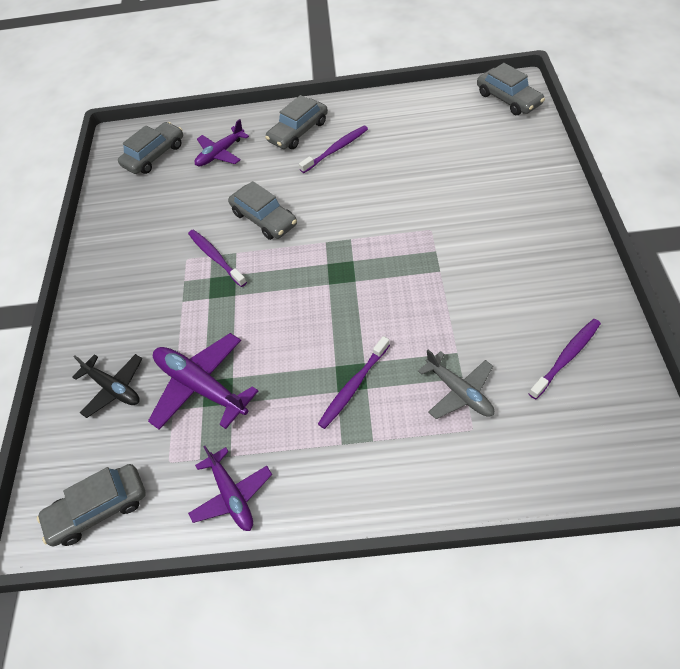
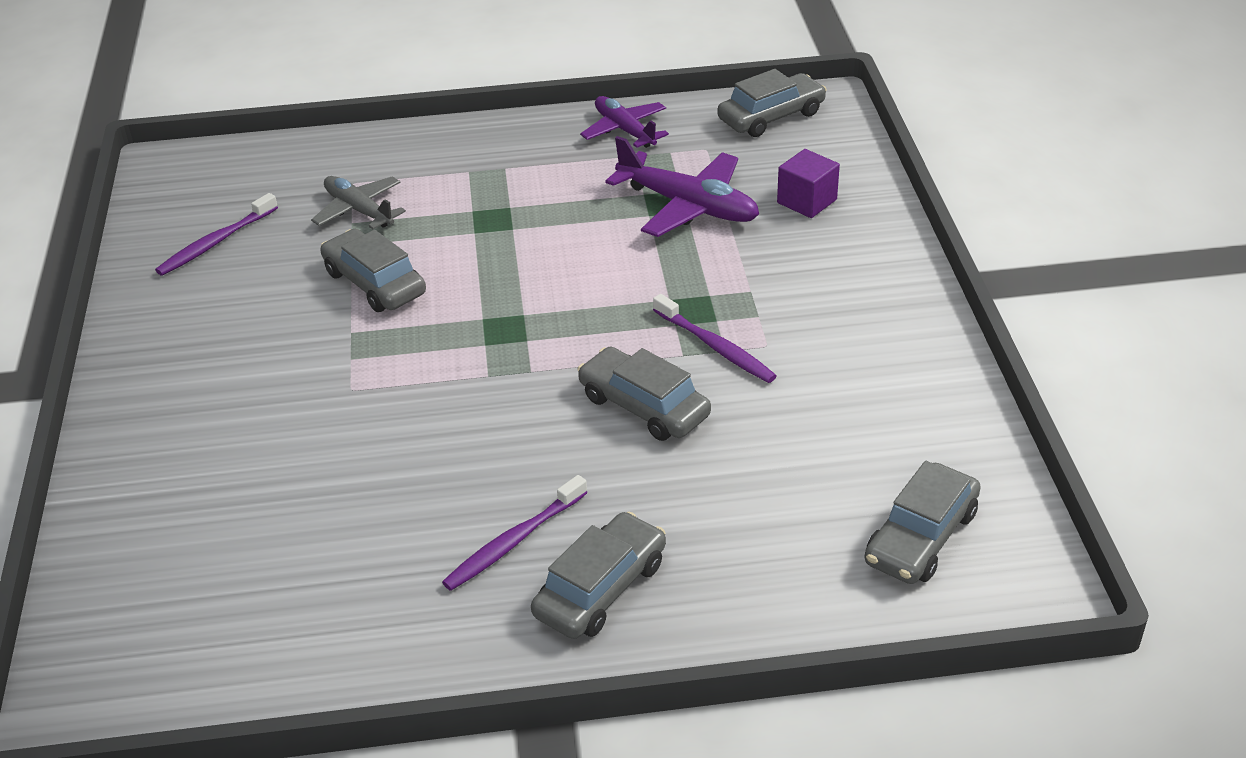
camera: 170 degrees right, 15 degrees down
(114, 388) = (807, 201): black plane -> purple cube
(220, 153) = (769, 538): purple plane -> none
(353, 386) = (489, 211): purple toothbrush -> none
(508, 99) = (108, 662): grey car -> grey car (375, 283)

